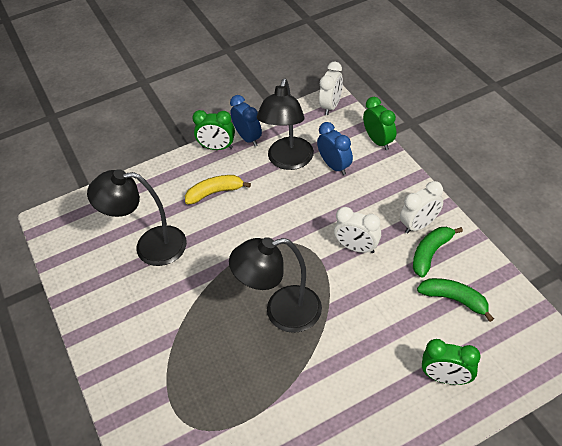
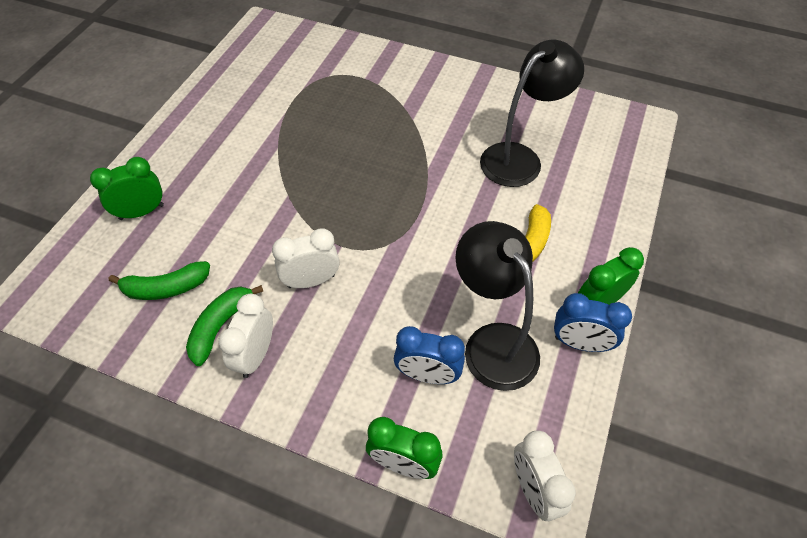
camera: 135 degrees right, 5 degrees up
(281, 312) = (335, 178): black lamp -> none
(431, 253) = (220, 326): green banana -> green banana turned 150 degrees counterclockwise

